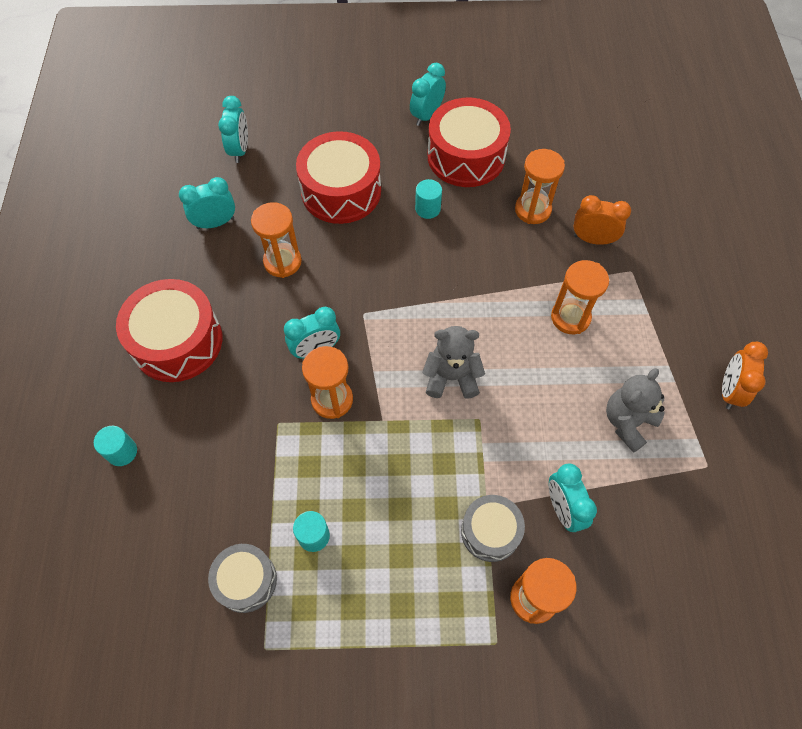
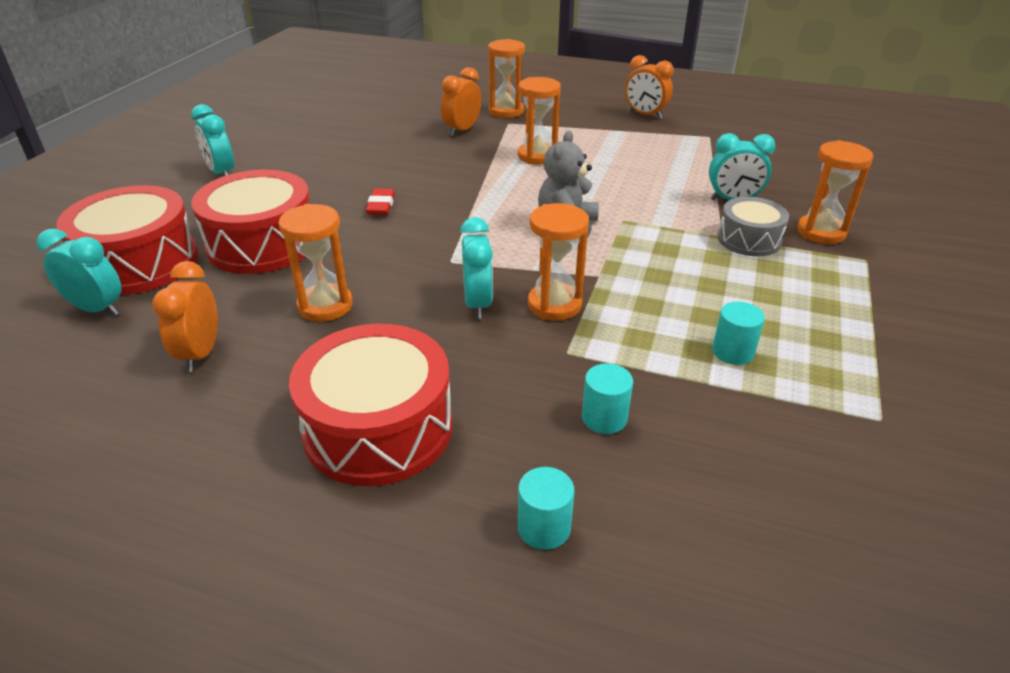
camera: 70 degrees left, 25 degrees down
(215, 223) = (201, 353): turquoise clock -> orange clock
(246, 580) = (786, 420): grey drum -> none
(424, 237) = (381, 205): none -> red eraser
(427, 209) = (346, 197): turquoise cylinder -> turquoise cylinder (604, 418)
(466, 156) = (303, 164): red drum -> red drum (139, 262)
(532, 210) = (403, 147): orange hourglass -> orange hourglass (506, 111)
(627, 422) = (657, 156): grey teddy bear -> none

